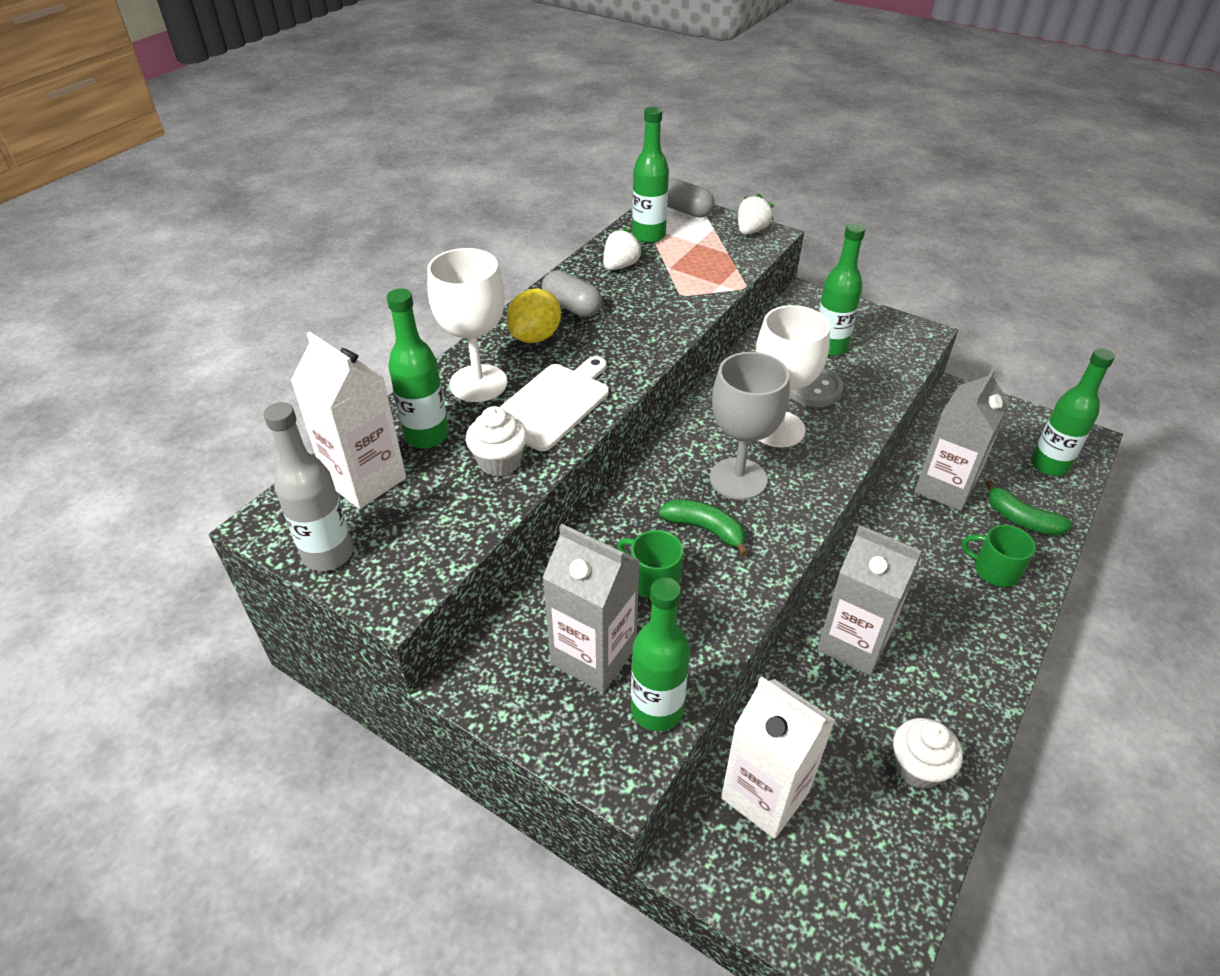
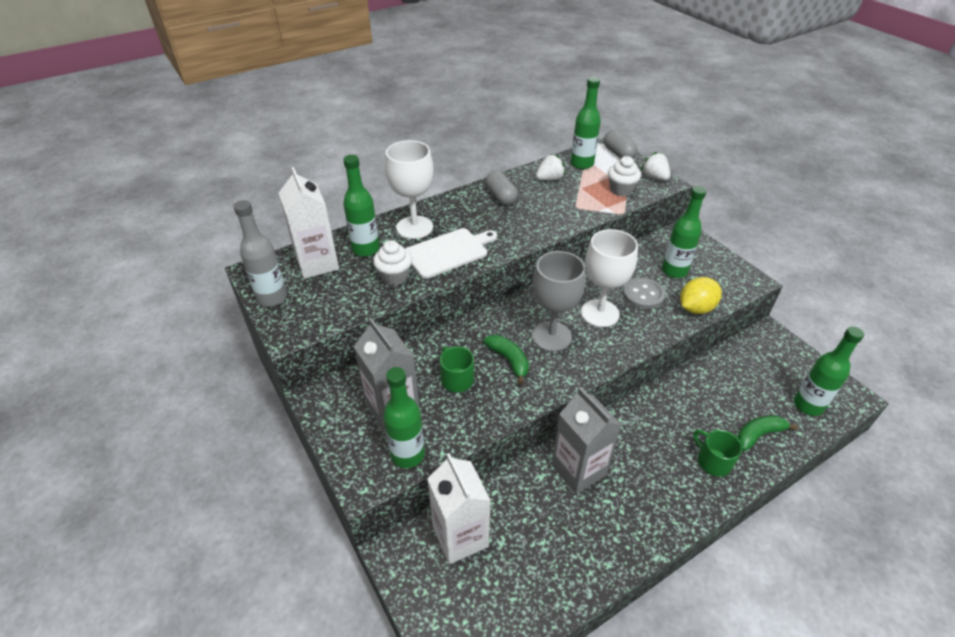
camera: 25 degrees right, 0 degrees up
(535, 337) = (466, 209): yellow lemon -> yellow lemon (696, 308)
(751, 231) = (654, 177): white strawberry -> white strawberry turned 90 degrees counterclockwise
(918, 768) = (568, 564): white cupcake -> white cupcake (621, 190)
(945, 487) = (714, 393): grey carton -> none
(1021, 519) = (758, 435): green banana -> green banana turned 90 degrees clockwise

